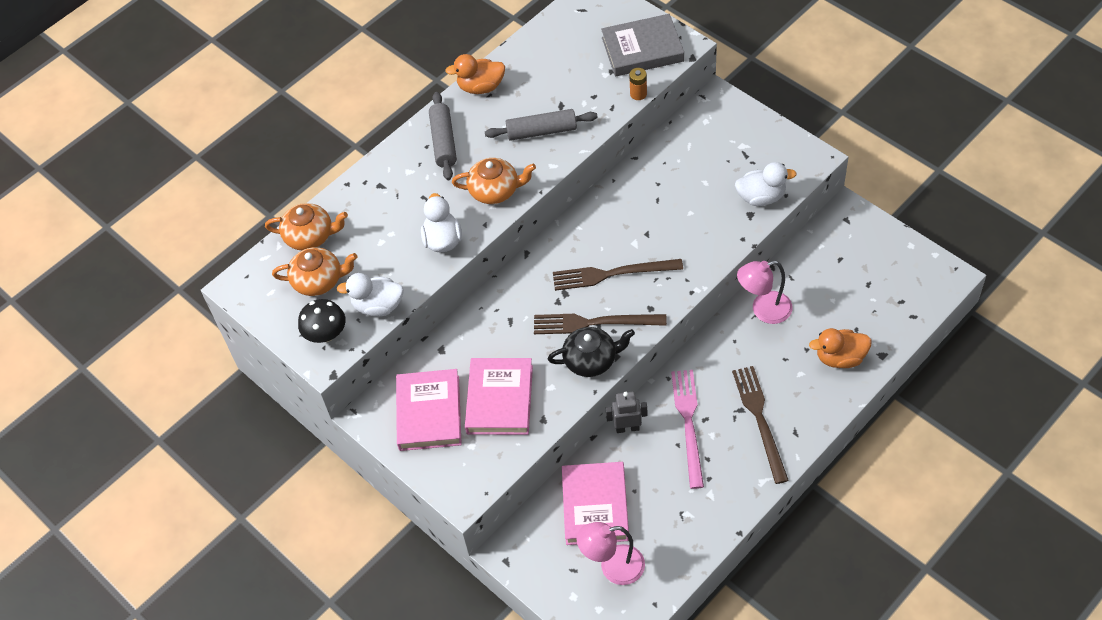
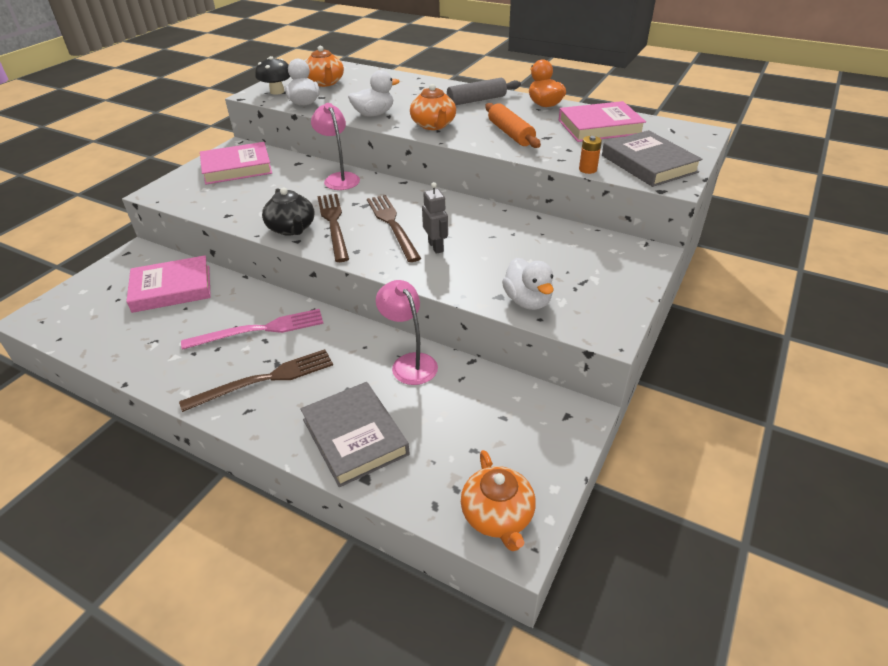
camera: 70 degrees right, 15 degrees down
(310, 236) = (365, 75): orange teapot -> orange teapot (498, 516)
(500, 399) = (249, 193): pink book -> pink book (600, 127)
(541, 131) = (510, 133): grey rolling pin -> orange rolling pin
(613, 567) = (106, 308): pink lamp -> pink lamp (339, 178)
(627, 428) = (254, 293): grey robot -> grey robot (436, 247)
(840, 358) = (355, 437): orange duck -> grey book

